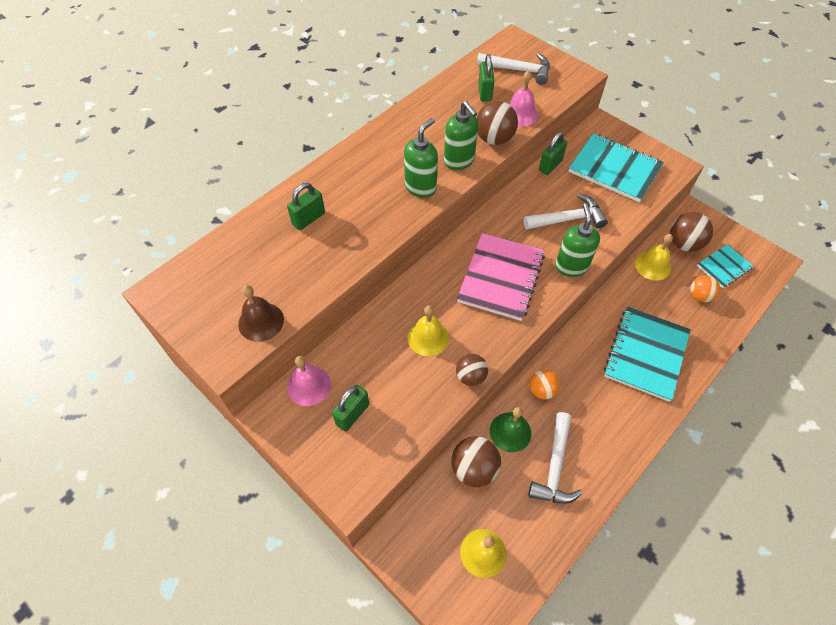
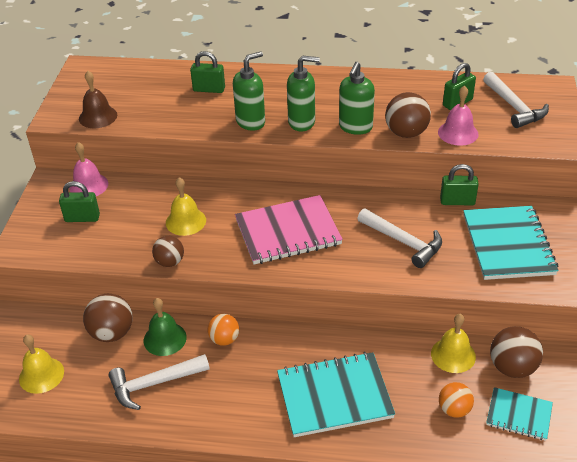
camera: 55 degrees right, 15 degrees down
(571, 266) = (348, 269): green soap dispenser -> green soap dispenser (251, 122)

